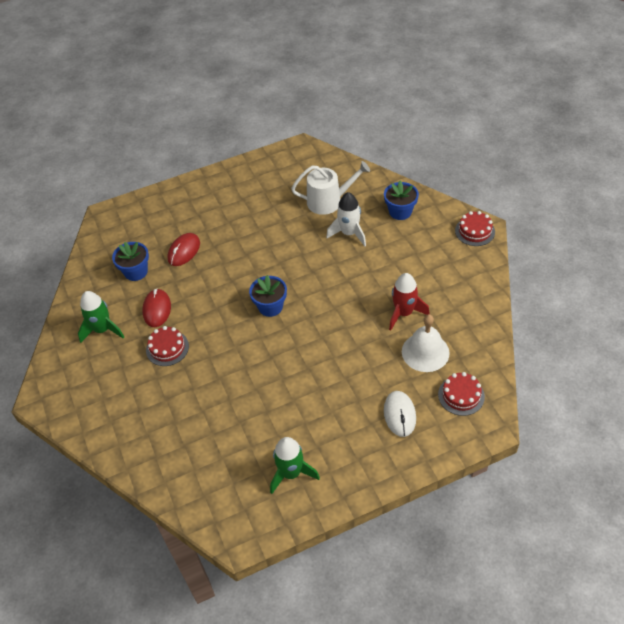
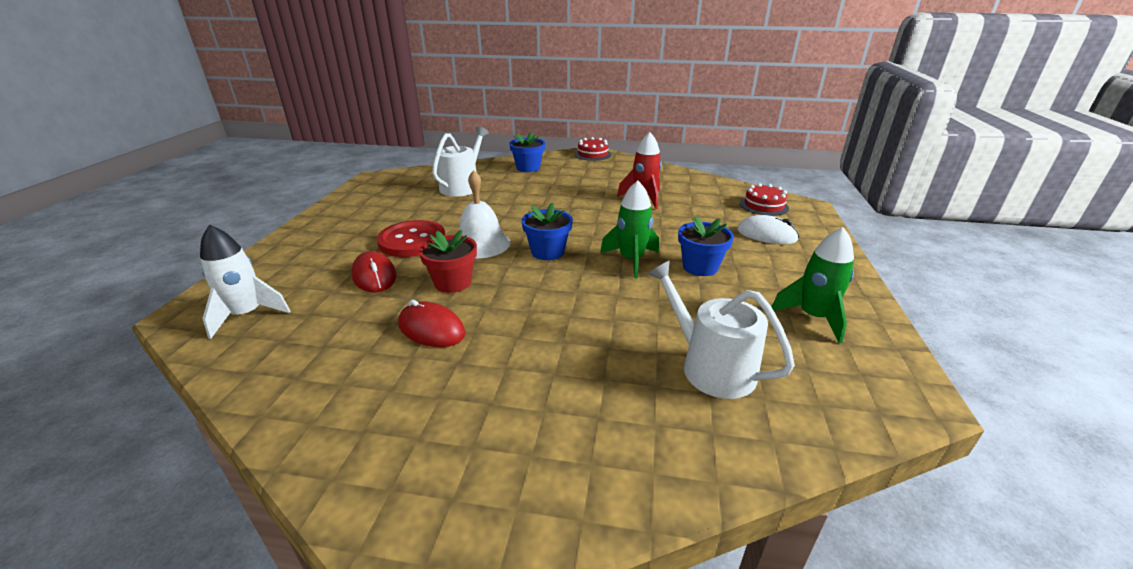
camera: 60 degrees left, 20 degrees down
(102, 329) = (386, 398): green rocket -> green rocket (631, 260)
(136, 272) = (336, 324): blue flower pot -> blue flower pot (700, 267)
(167, 348) = (511, 344): red cake -> none
(202, 287) = (453, 282): none -> red flower pot
(204, 439) = (710, 367): none -> white watering can
(232, 236) = (412, 241): none -> red button
(349, 233) = (516, 190): white rocket -> white rocket (247, 315)
(425, 352) = (699, 204): white bell -> white bell (481, 244)

